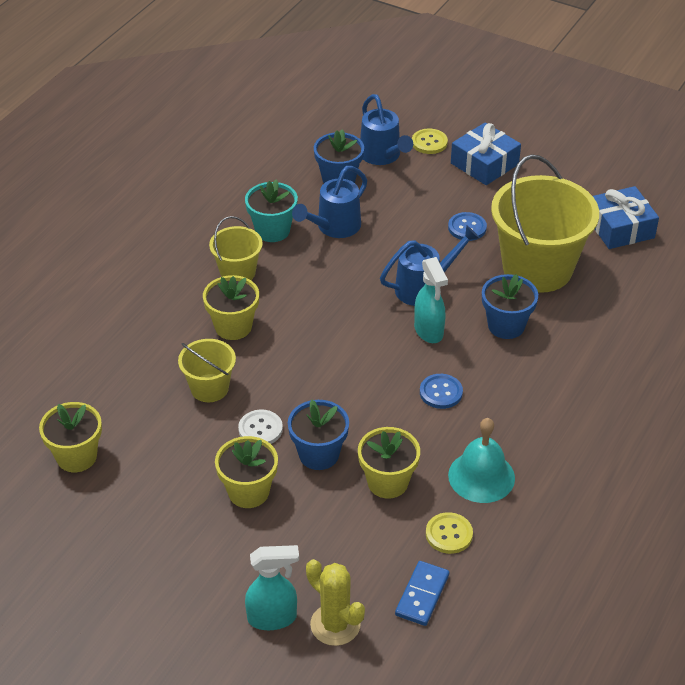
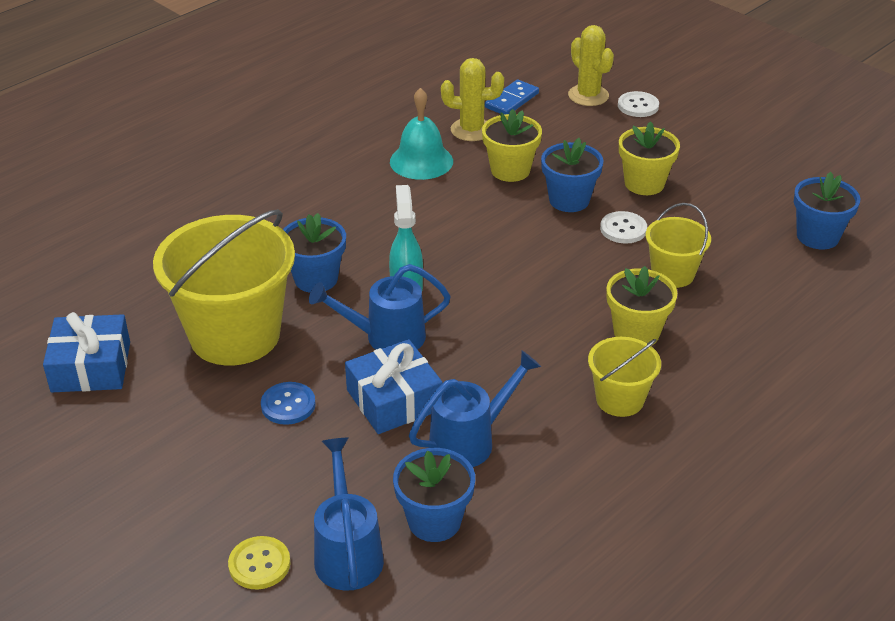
camera: 165 degrees left, 5 degrees down
(76, 457) = (817, 236): yellow flower pot -> blue flower pot
(272, 230) = (559, 452): turquoise flower pot -> none
(273, 618) = (638, 106): turquoise spray bottle -> white button
(441, 392) = (424, 229): blue button -> none
(449, 534) = (471, 130): yellow button -> yellow cactus
(484, 164) = (199, 504): blue gift -> blue gift (394, 400)

